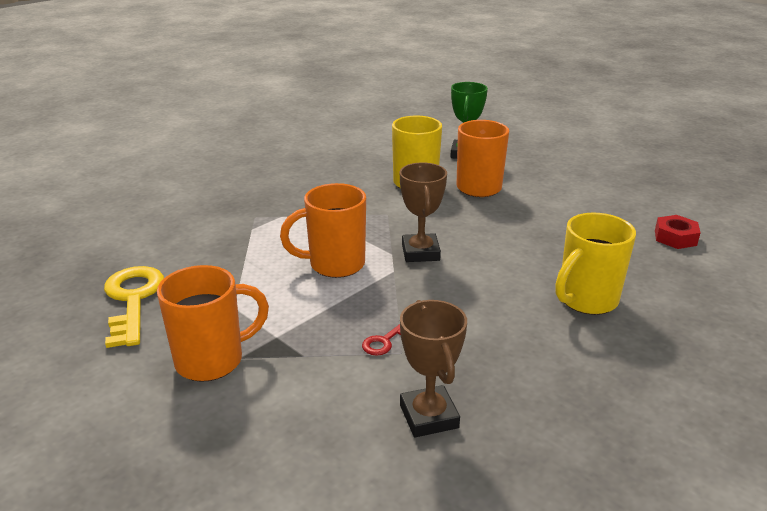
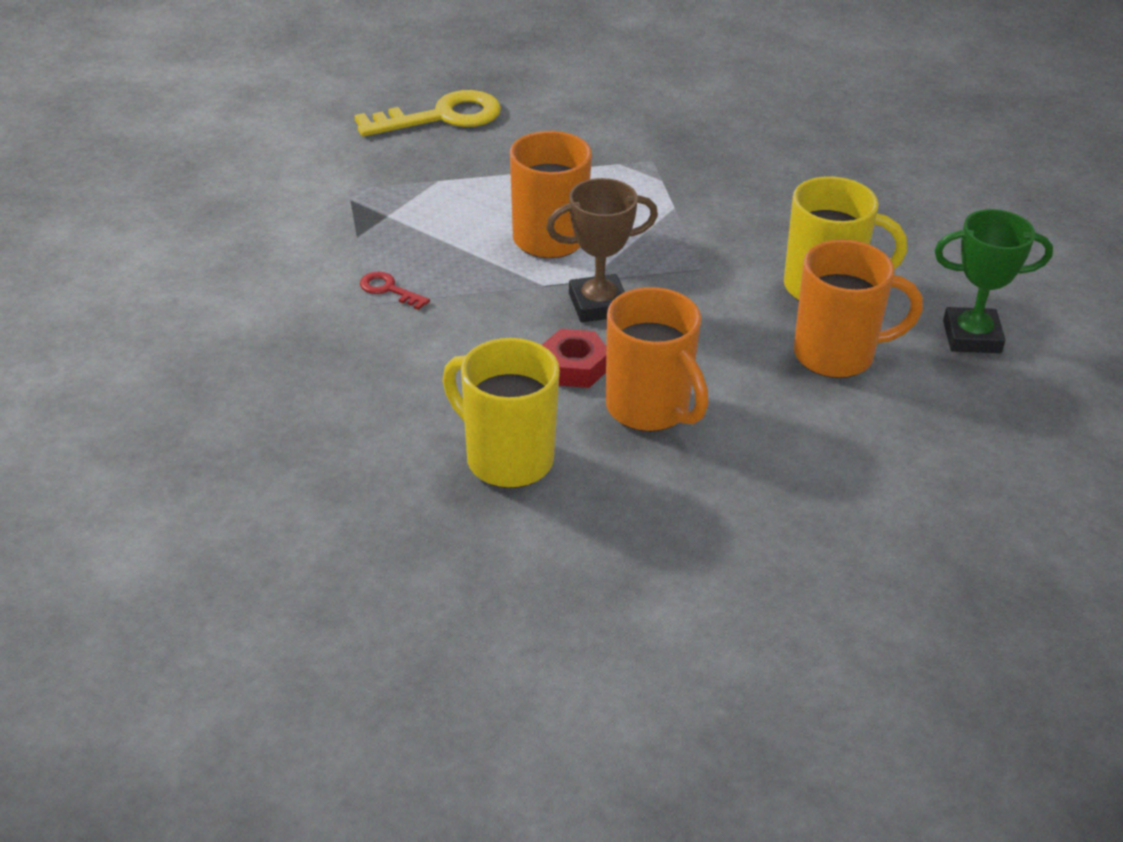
camera: 80 degrees right, 10 degrees up
(212, 360) = (343, 183): orange mug -> orange mug (649, 409)
(429, 416) = (262, 328): brown trophy -> none
(675, 238) = (731, 584): red nut -> red nut (574, 367)

